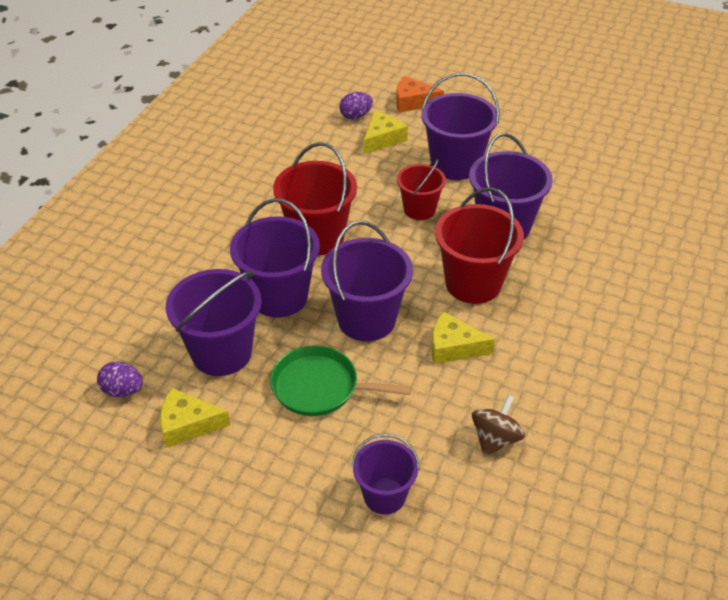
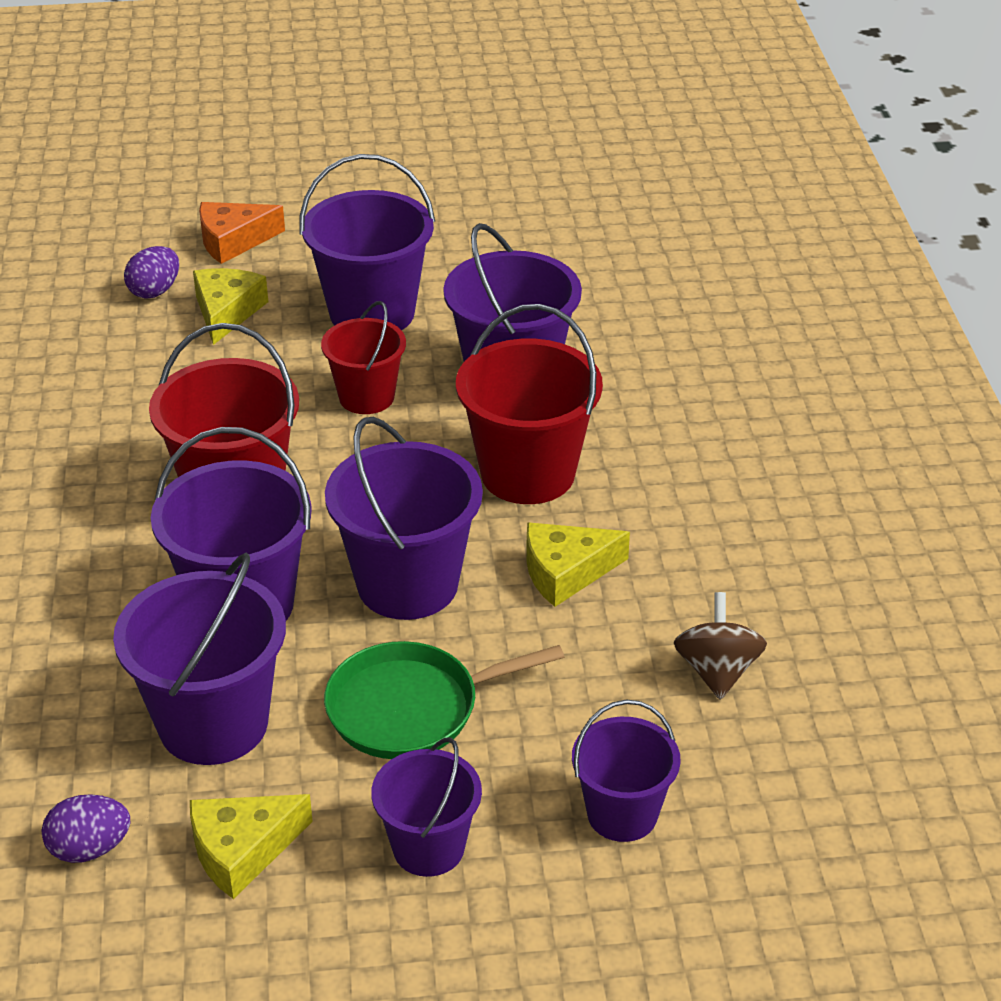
camera: 30 degrees left, 5 degrees down
(274, 466) = (428, 848): none -> purple bucket

